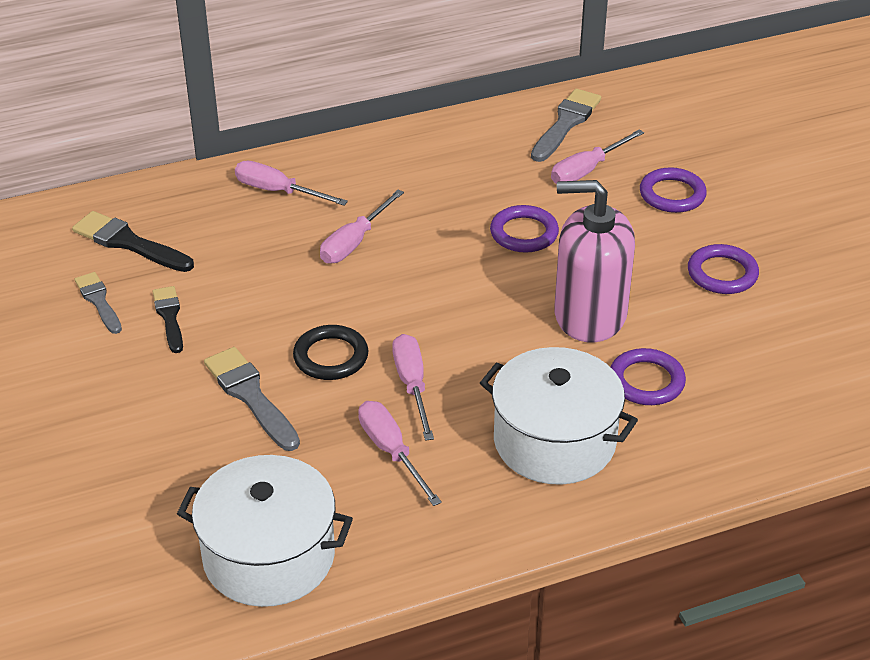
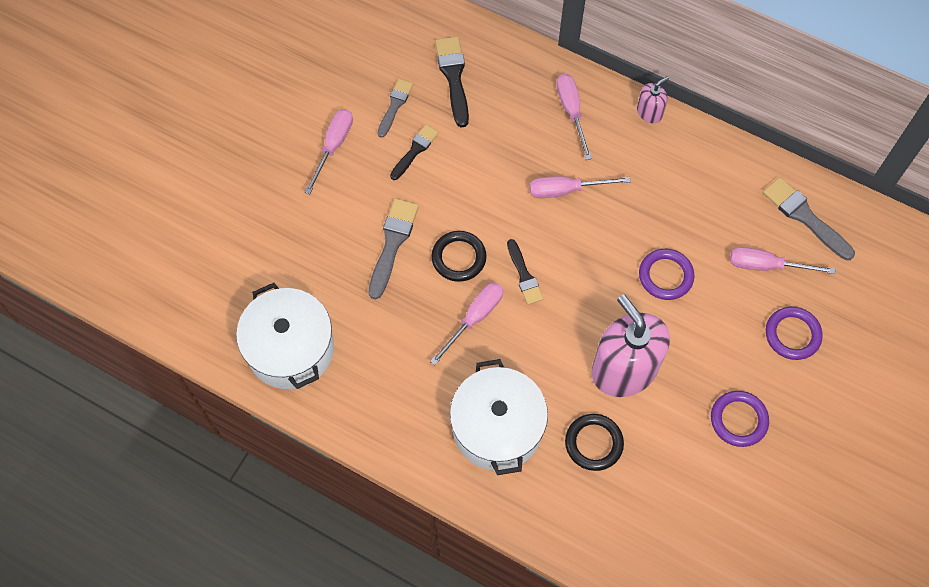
camera: 50 degrees right, 25 degrees up
(346, 147) = (649, 112): none -> pink soap dispenser
(391, 451) = (414, 348): pink screwdriver -> pink screwdriver (333, 146)
(409, 323) = (524, 275): none -> black brush
(566, 123) = (804, 217): grey brush -> grey brush turned 120 degrees counterclockwise
(646, 381) = (593, 443): purple ring -> black ring

